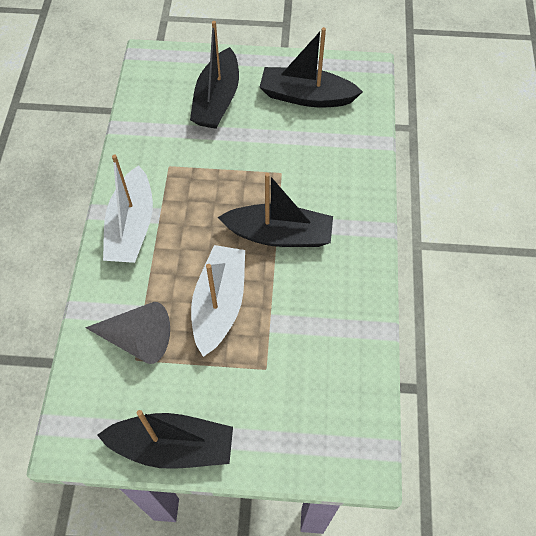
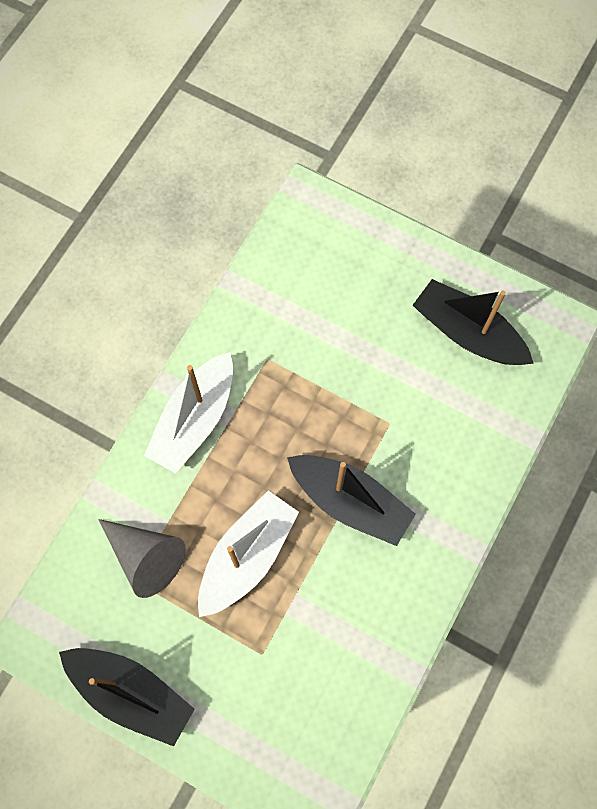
camera: 25 degrees right, 10 degrees up
(217, 100) = (360, 293): black boat -> none

